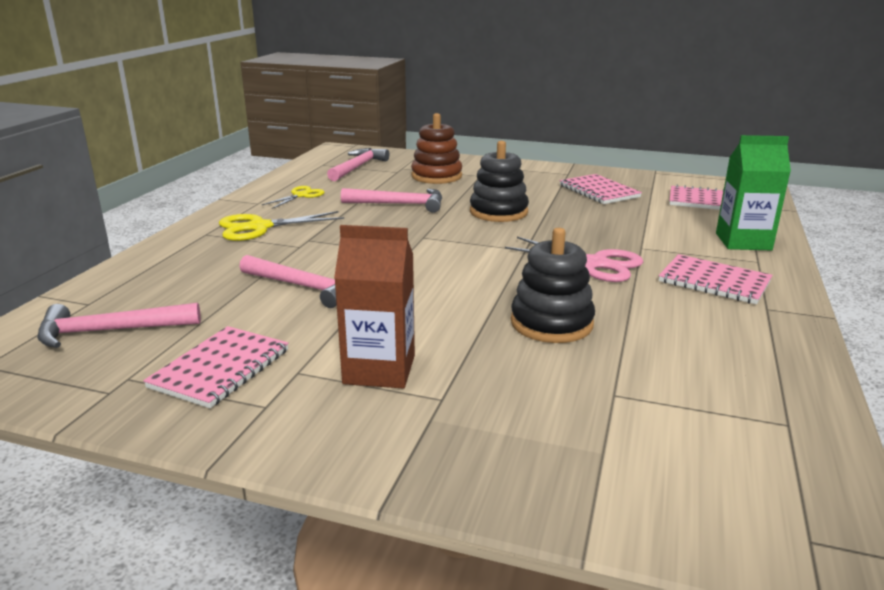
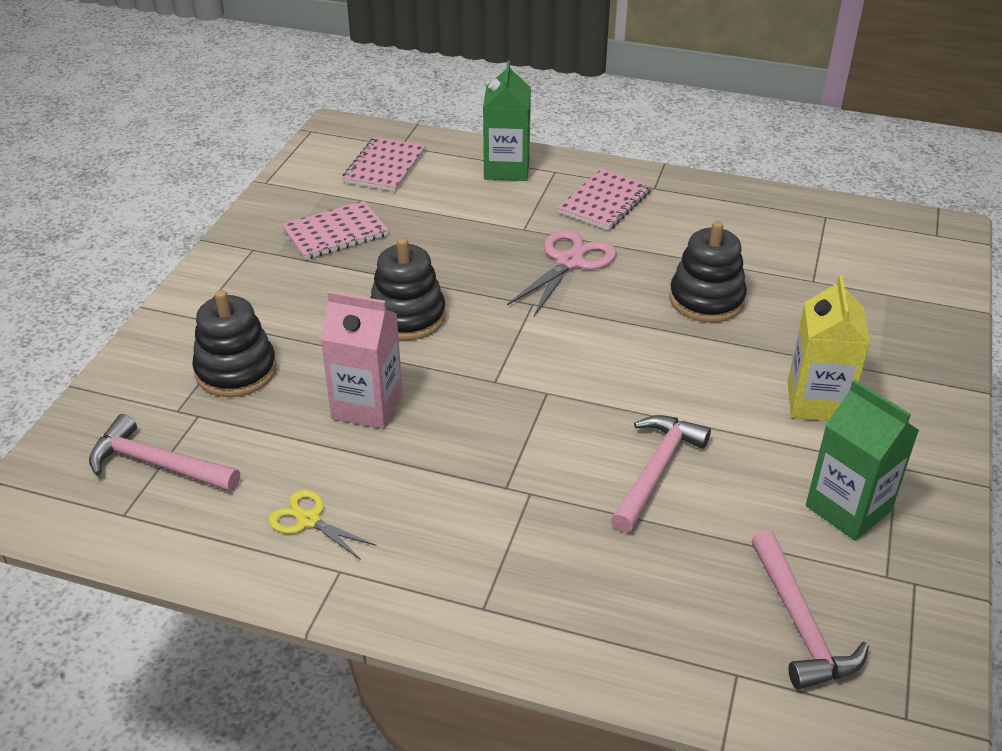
camera: 90 degrees left, 15 degrees up
(220, 368) = (848, 508): pink notebook -> green carton
(259, 227) = (457, 547): yellow scissors -> none
(379, 369) = (817, 402): brown carton -> yellow carton
(399, 204) = (367, 406): pink hammer -> pink carton
(436, 176) = (236, 371): brown stacking toy -> black stacking toy

